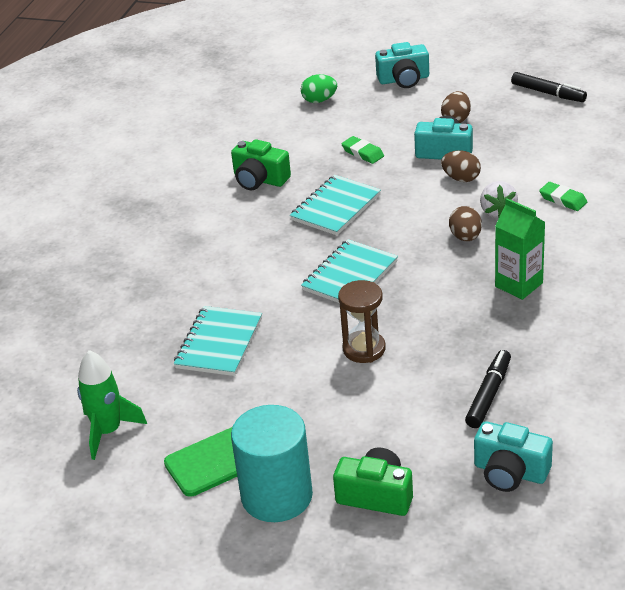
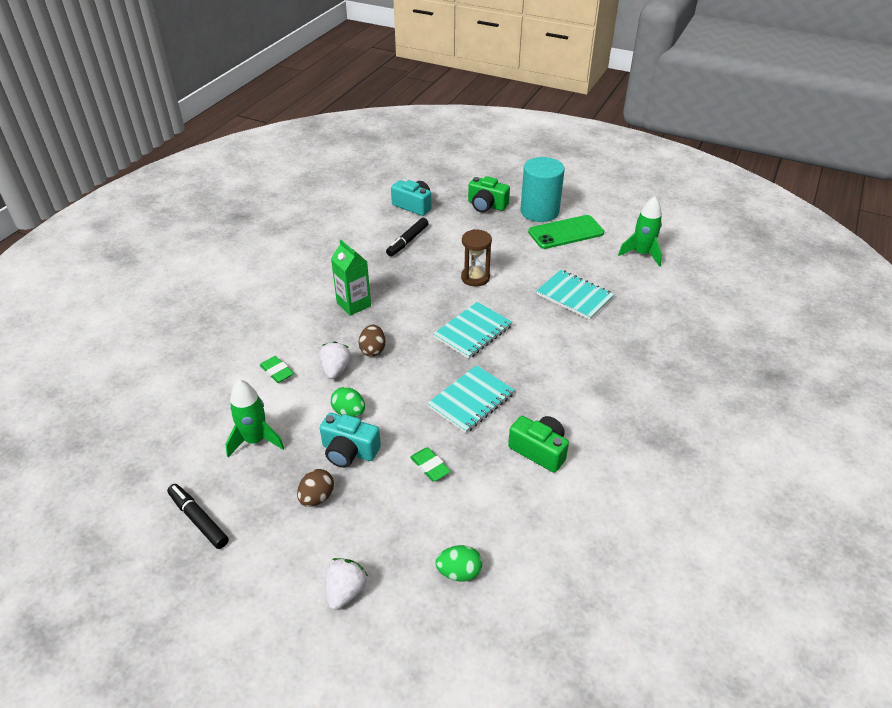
camera: 175 degrees left, 5 degrees up
(219, 343) = (574, 296): turquoise notebook -> turquoise notebook turned 75 degrees counterclockwise
(404, 79) = (345, 591): turquoise camera -> white strawberry
(461, 178) = (349, 412): brown egg -> green egg
(540, 145) = (255, 440): none -> green rocket

